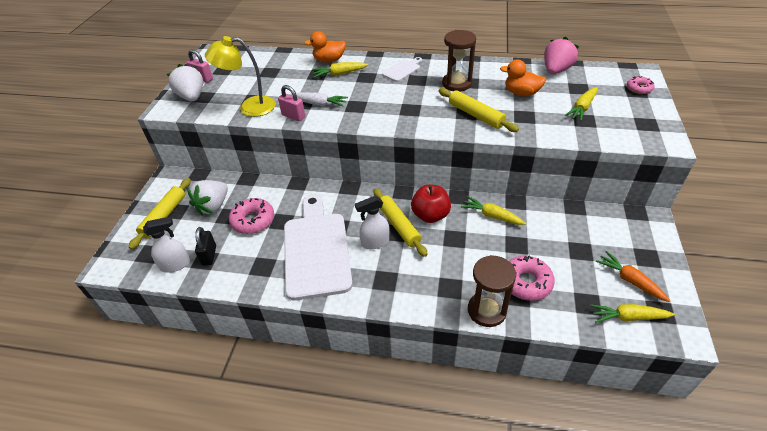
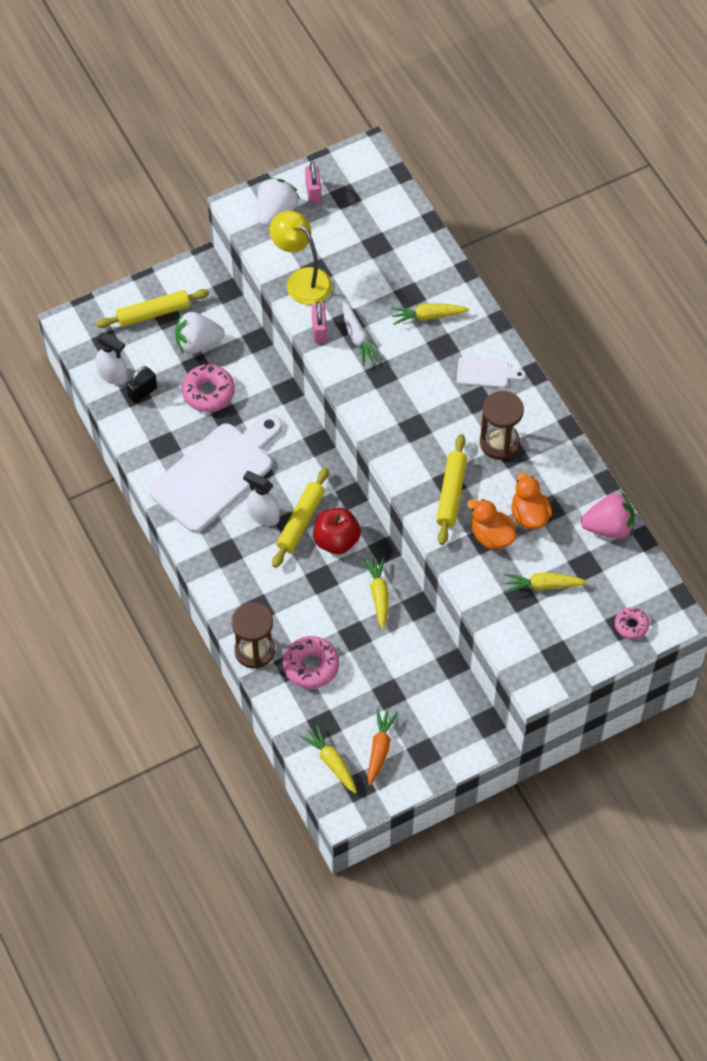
camera: 50 degrees right, 15 degrees up
(329, 60) = (447, 285): orange duck -> orange duck (491, 536)
(339, 74) = (428, 316): yellow carrot -> yellow carrot turned 45 degrees counterclockwise

